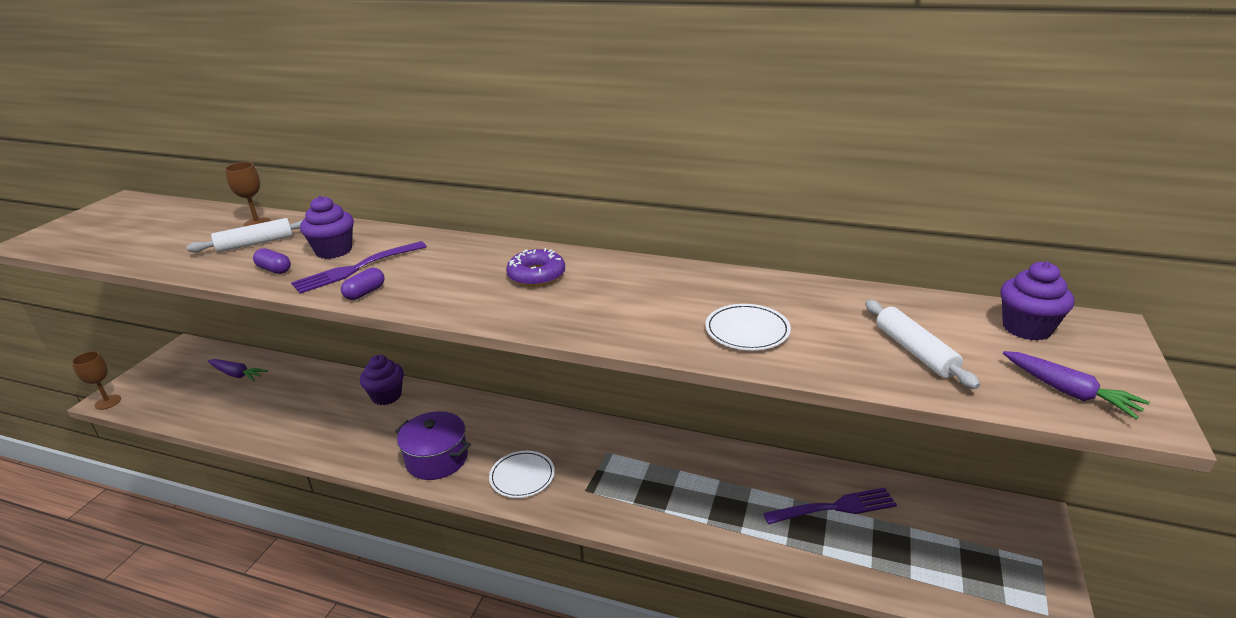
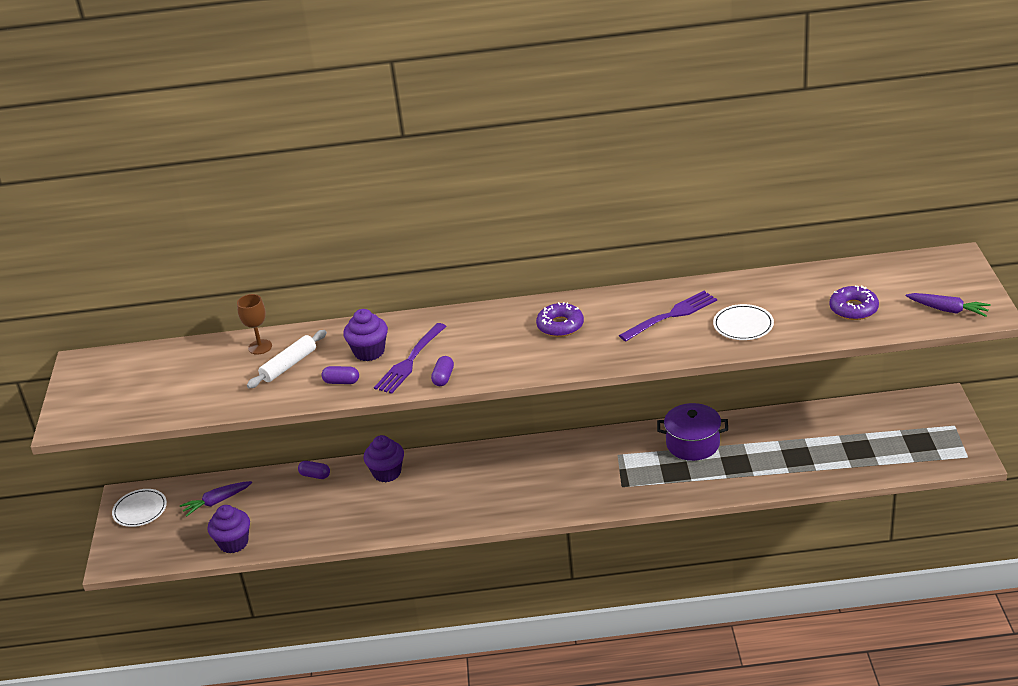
camera: 20 degrees left, 5 degrees up
(108, 402) = (116, 564): brown goblet -> none
(237, 374) = (217, 502): purple carrot -> purple carrot turned 150 degrees clockwise
(330, 378) = (315, 475): none -> purple capsule
(437, 459) = (483, 505): purple pot -> purple pot (693, 444)
(522, 476) = (564, 493): white plate -> white plate (140, 510)
(834, 508) = (809, 437): purple fork -> purple fork (671, 316)
(915, 351) = (853, 309): white rolling pin -> purple donut
(1026, 328) = (912, 272): purple cupcake -> purple cupcake (233, 543)

